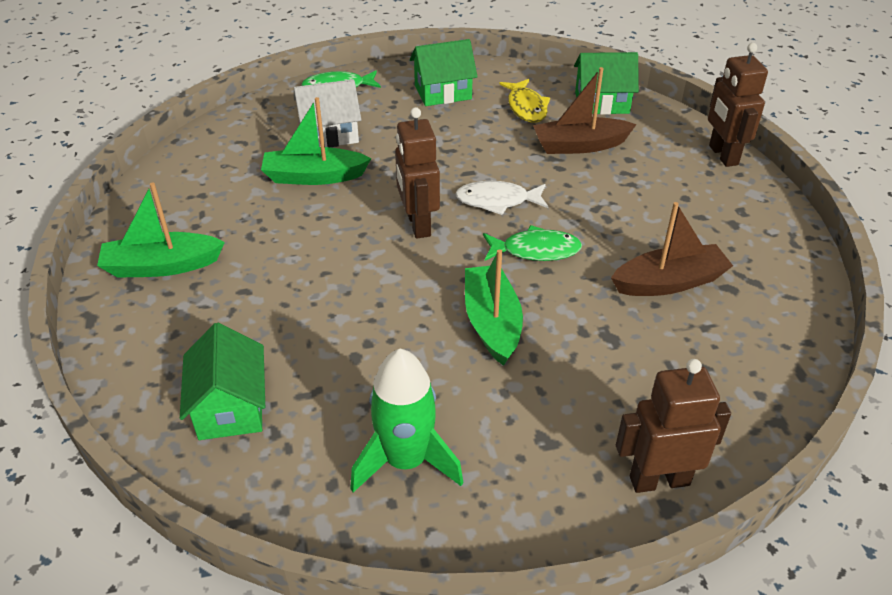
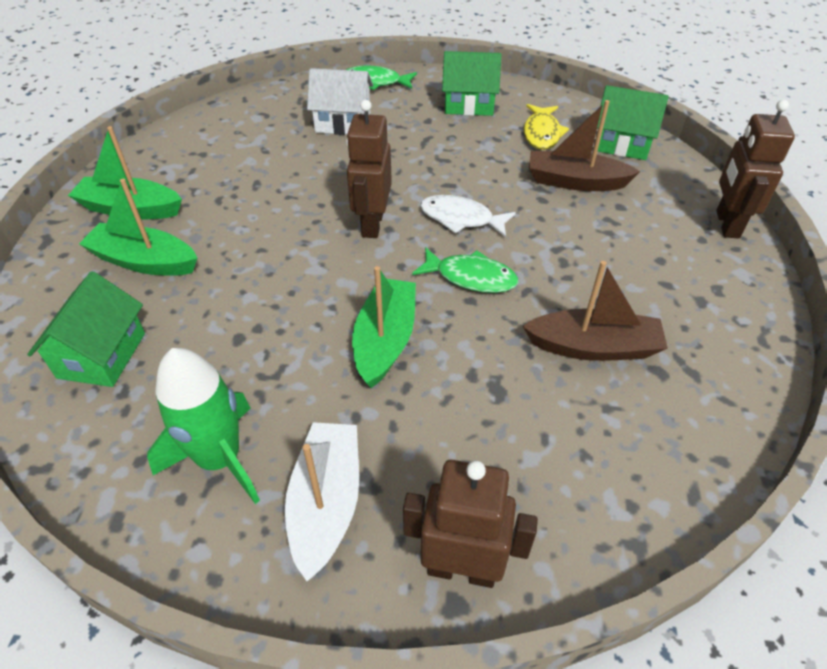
camera: 20 degrees right, 5 degrees up
(314, 176) = (306, 158): green boat -> green boat (145, 261)
(522, 467) = (326, 504): none -> white boat

